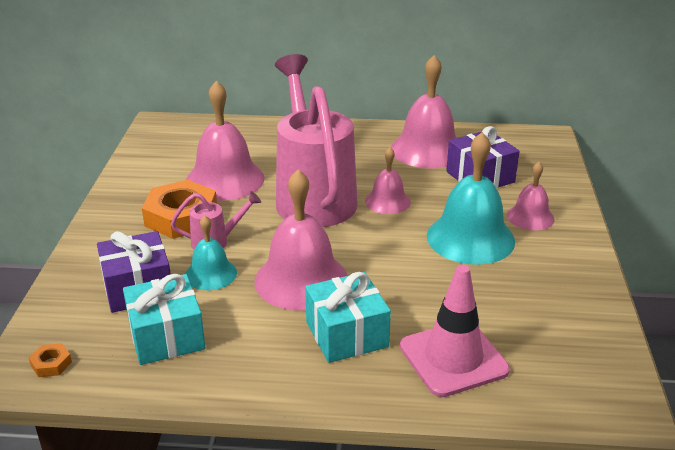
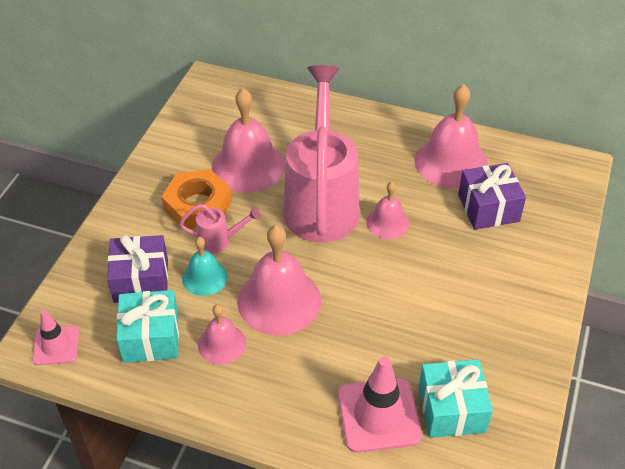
camera: 15 degrees right, 15 degrees up
(51, 364) = (56, 345): orange nut -> pink traffic cone
(347, 334) = (298, 369): turquoise gift -> turquoise gift (451, 409)
(470, 238) = (448, 283): turquoise bell -> none
(530, 217) = (515, 269): pink bell -> pink bell (222, 344)

